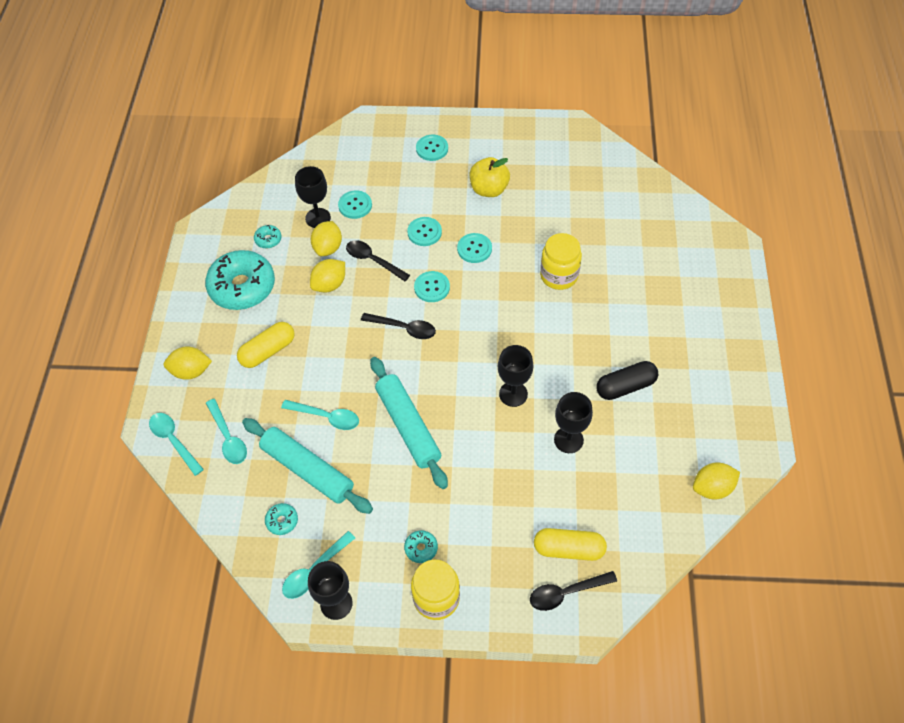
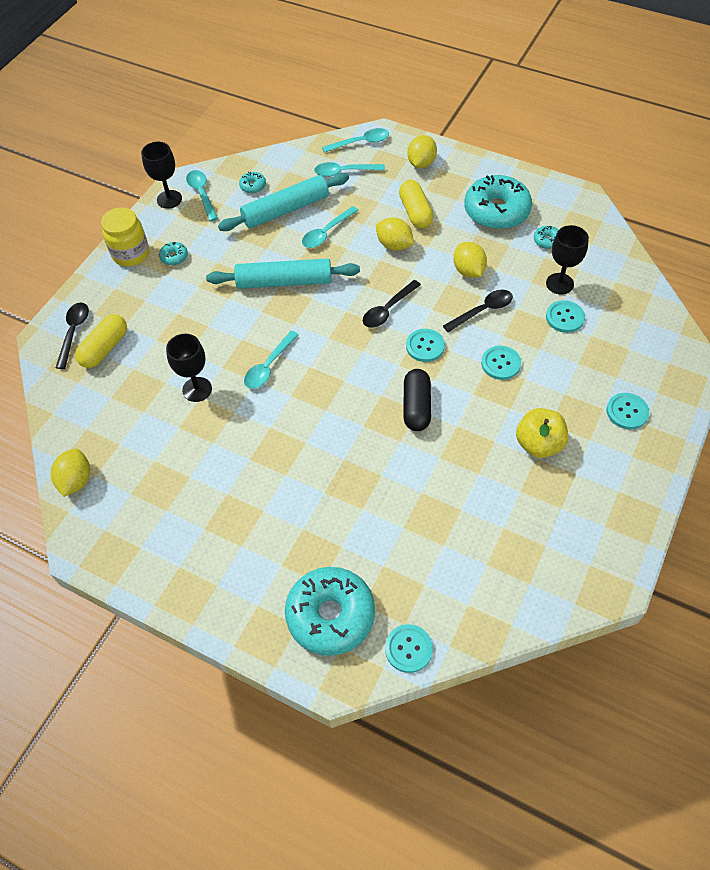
camera: 115 degrees right, 0 degrees up
(328, 248) = (516, 281): yellow lemon -> yellow lemon (394, 245)
(474, 249) = (457, 399): turquoise button -> turquoise button (408, 649)
(513, 394) = (269, 366): black goblet -> turquoise spoon
(559, 275) = (383, 461): yellow jar -> none
(625, 386) = (220, 460): black capsule -> black capsule (416, 407)
(697, 261) = (330, 615): none -> turquoise donut

